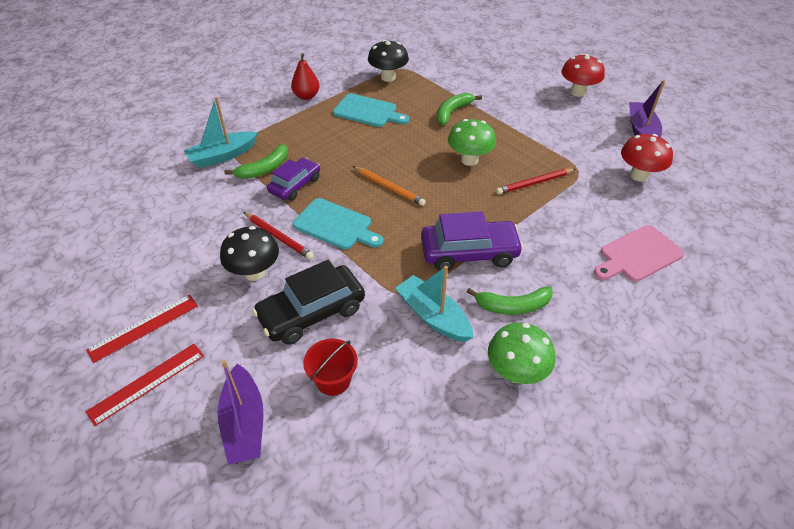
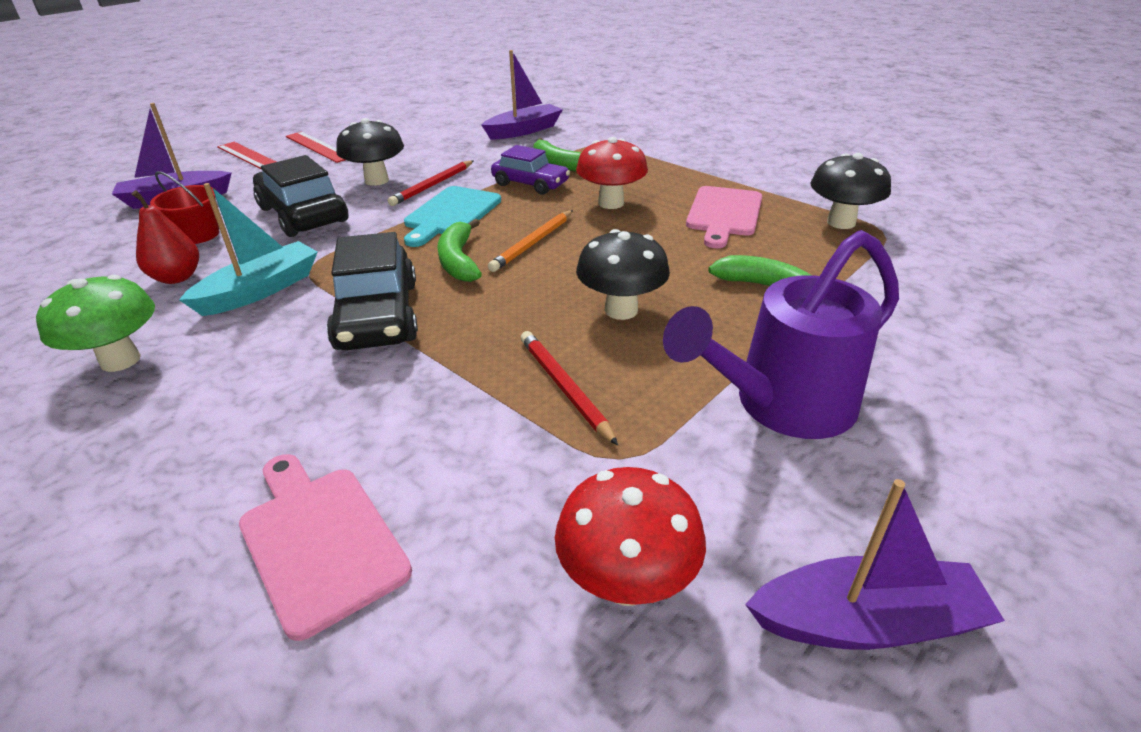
camera: 85 degrees right, 10 degrees down
(178, 185) = (524, 130): none -> purple boat
(222, 156) = (581, 142): turquoise boat -> none
(306, 96) = (737, 170): red pear -> red pear (177, 277)
(368, 111) = (724, 214): turquoise cutting board -> pink cutting board
(469, 160) = (621, 310): green mushroom -> black mushroom
(469, 253) = (377, 315): purple car -> black car
(513, 306) = (247, 358): green banana -> green banana (458, 261)
(543, 126) = (782, 405): none -> purple watering can
(578, 92) = (993, 479): red mushroom -> red mushroom (611, 203)

